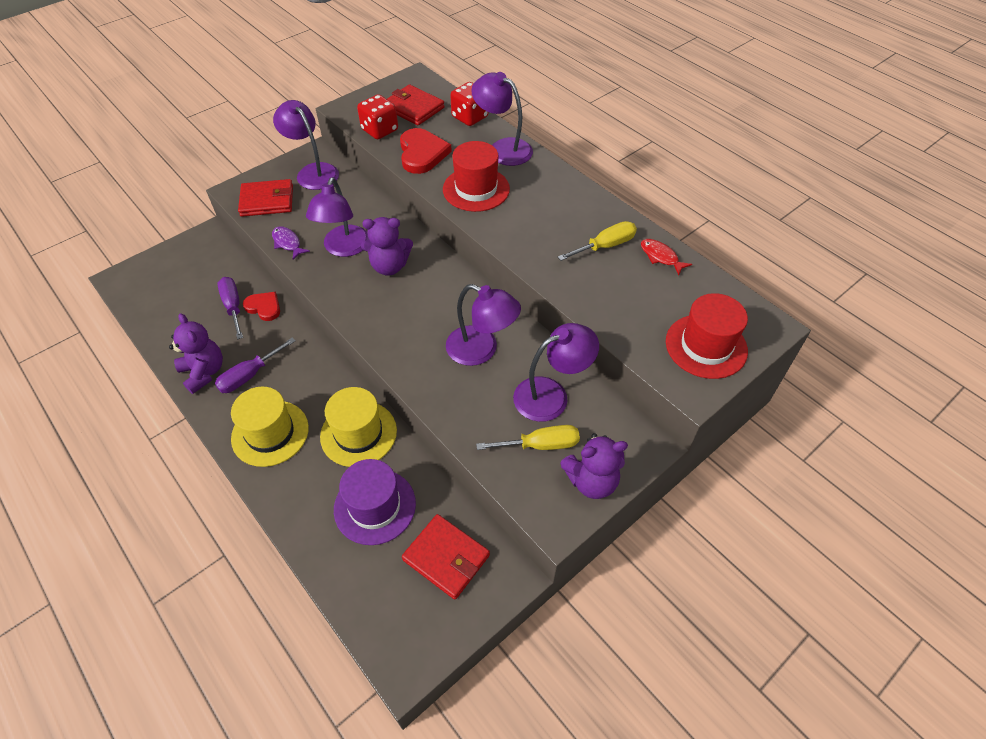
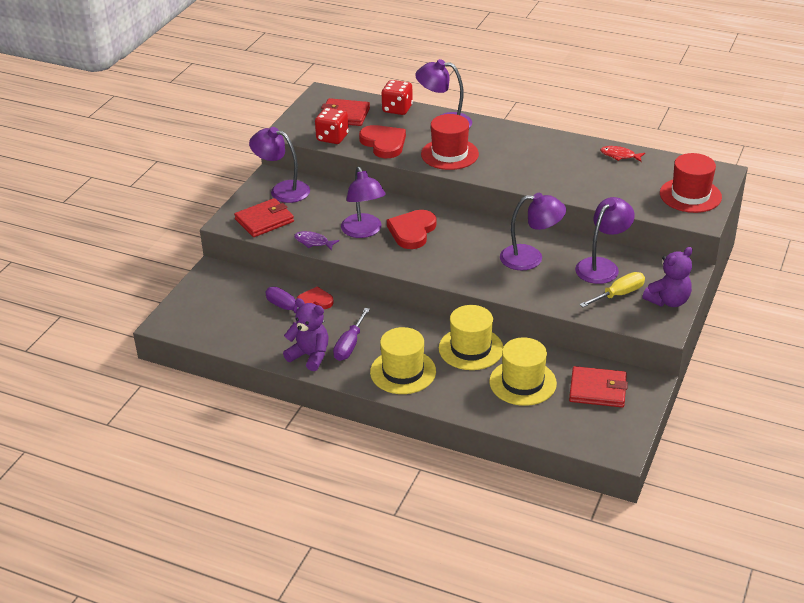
camera: 25 degrees left, 15 degrees down
(375, 506) = (522, 382): purple hat -> yellow hat
(389, 266) = (412, 231): purple teddy bear -> red heart
(605, 246) = (576, 161): yellow screwdriver -> none

